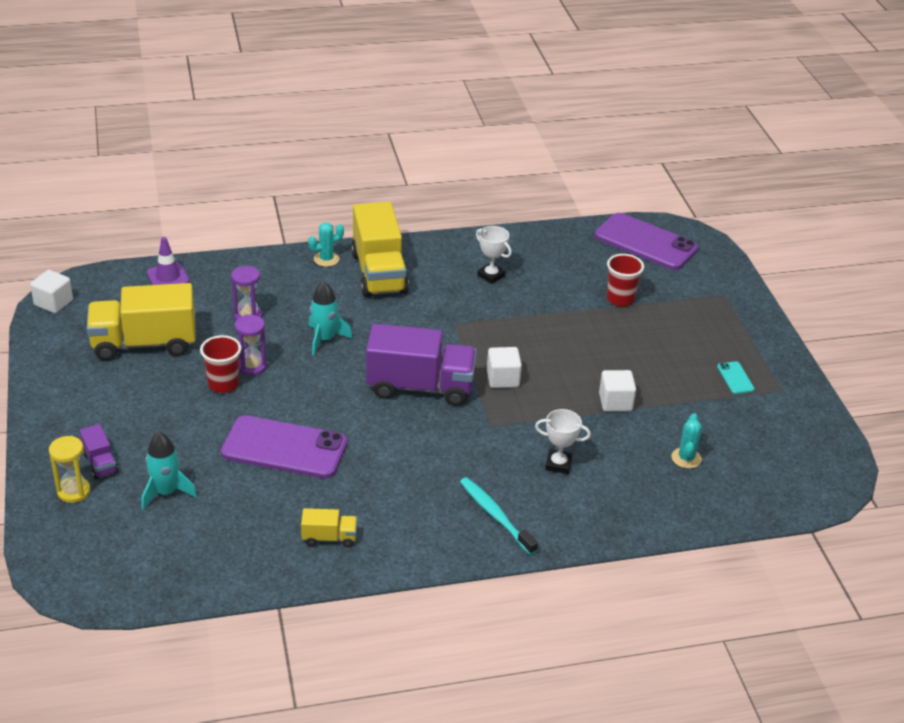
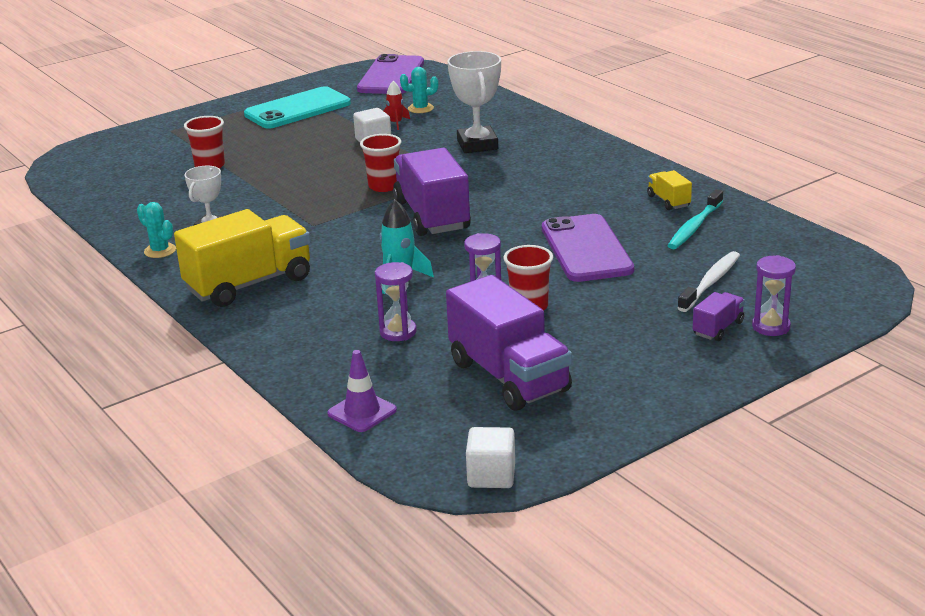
camera: 110 degrees left, 10 degrees down
(73, 491) = (771, 327): yellow hourglass -> purple hourglass
(144, 343) = (509, 377): yellow truck -> purple truck
(166, 492) = (710, 282): turquoise rocket -> white toothbrush
(326, 259) = (242, 321): turquoise cactus -> turquoise cactus (160, 251)
(495, 515) = (564, 152): turquoise toothbrush -> turquoise toothbrush (694, 227)
(503, 379) = (384, 186): white cube -> red cup
(558, 464) = (477, 145): white trophy -> white trophy, size x1.65
(645, 242) = (95, 173): purple phone -> purple phone (391, 76)
(653, 429) = (396, 123): none -> red rocket
(735, 378) = (297, 109): turquoise phone -> turquoise phone, size x2.39

